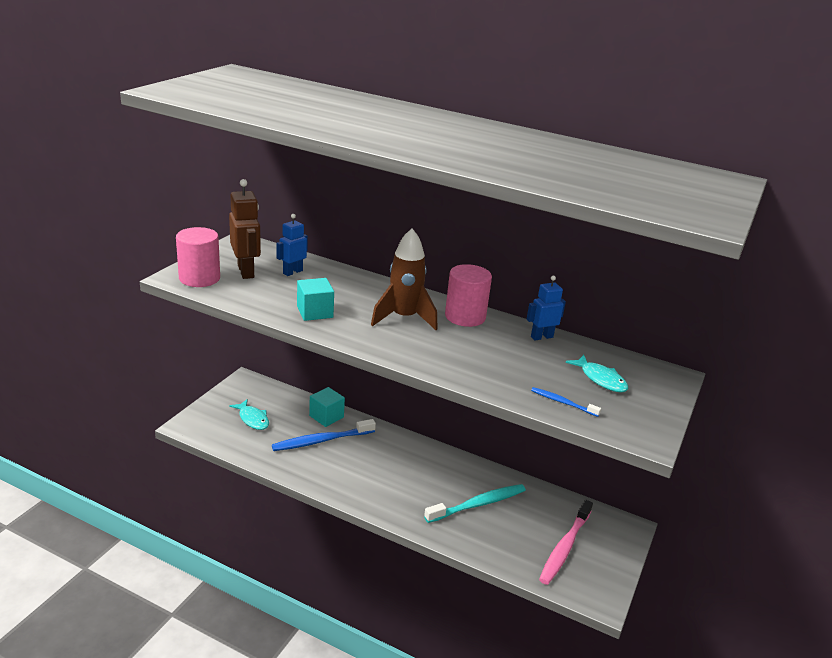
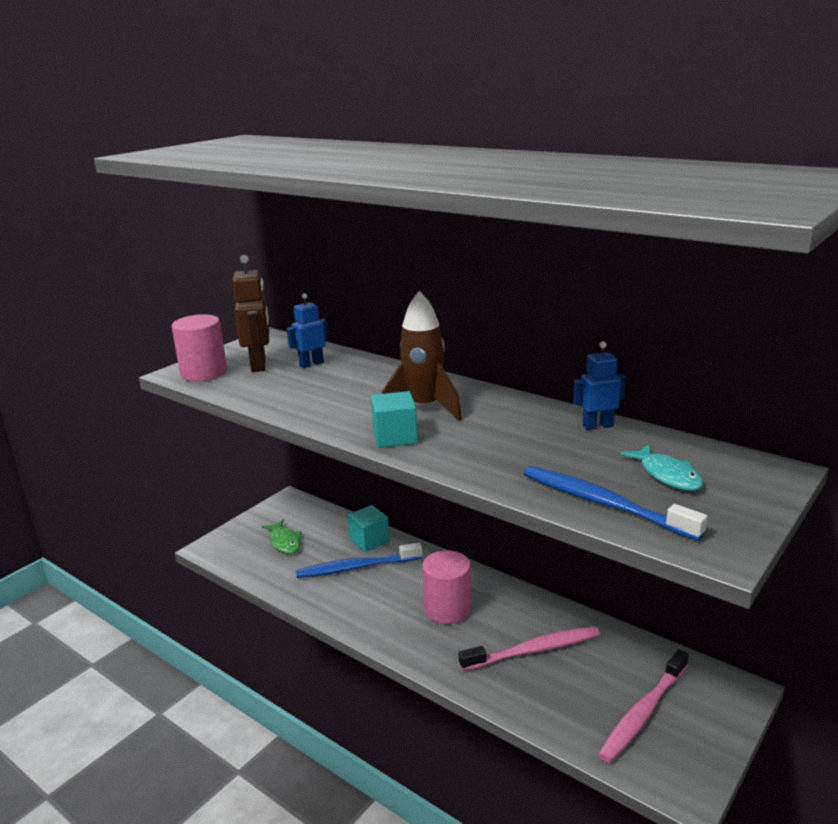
camera: 15 degrees right, 5 degrees down
(253, 419) = (284, 542): turquoise fish -> green fish
(315, 312) = (318, 403): turquoise cube -> turquoise cube (395, 437)
(465, 316) = (502, 405): pink cylinder -> pink cylinder (447, 609)
(478, 504) = (533, 650): turquoise toothbrush -> pink toothbrush
(563, 402) = (604, 503): blue toothbrush -> blue toothbrush, size x1.96

